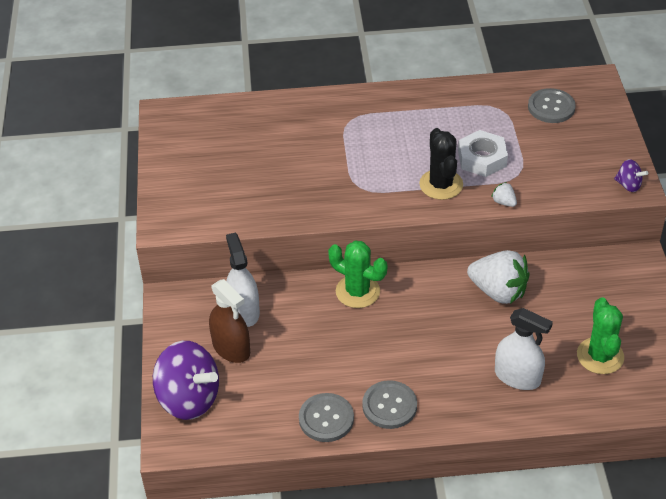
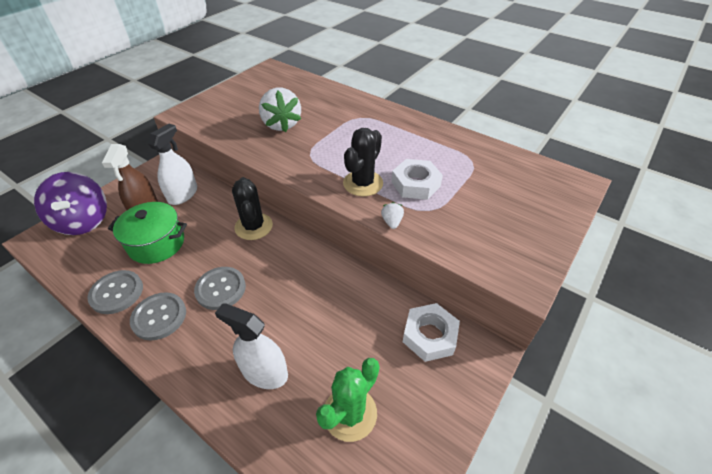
camera: 40 degrees right, 0 degrees up
(294, 364) = (156, 244): none -> green pot
(357, 291) = (253, 226): green cactus -> black cactus
(498, 291) = (339, 292): white strawberry -> white strawberry (281, 124)
(517, 377) = (264, 372): white spray bottle -> white spray bottle turned 135 degrees clockwise
(551, 107) = (516, 181): grey button -> grey button (220, 289)
(594, 275) = (429, 336): none -> white nut
(628, 185) = (519, 276): purple spinning top -> none

